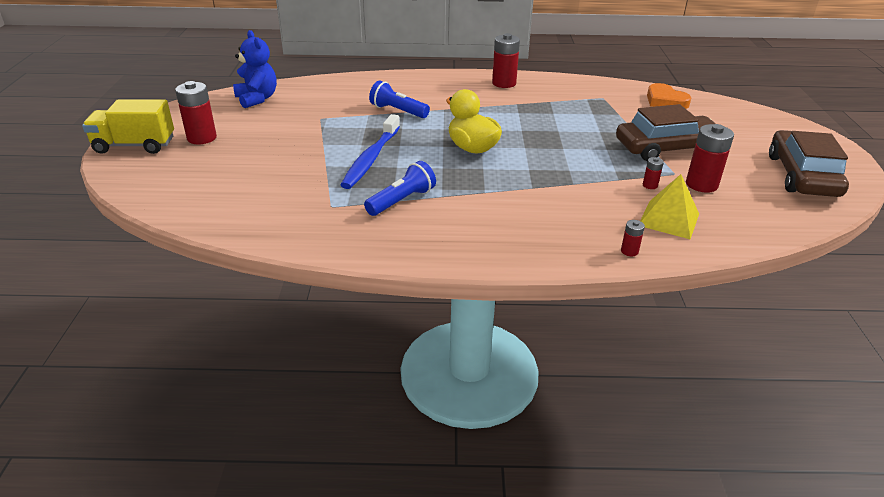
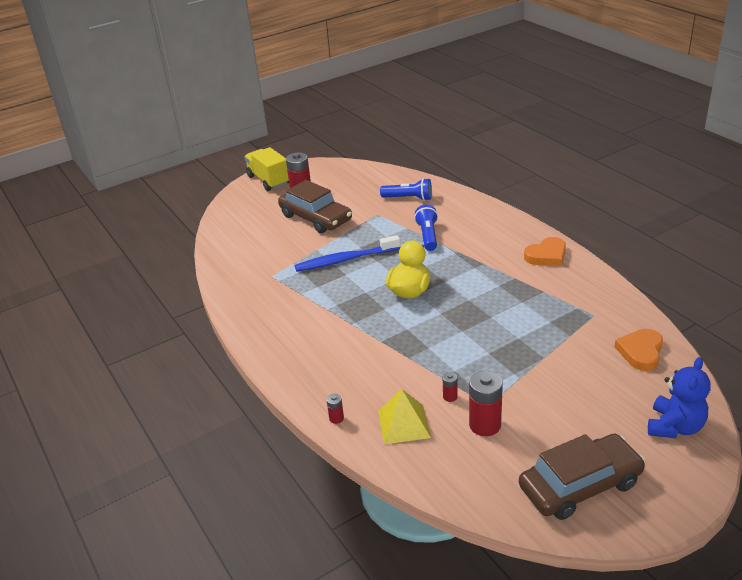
camera: 60 degrees right, 0 degrees up
(257, 99) = (374, 179): blue teddy bear -> blue teddy bear (675, 427)
(402, 201) = (304, 297): blue flashlight -> blue flashlight (408, 198)
(504, 83) = (546, 255): red battery -> orange heart
(667, 148) = (533, 384): brown car -> brown car (315, 218)

